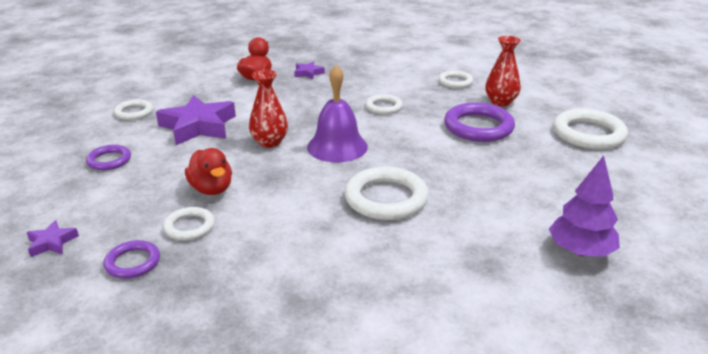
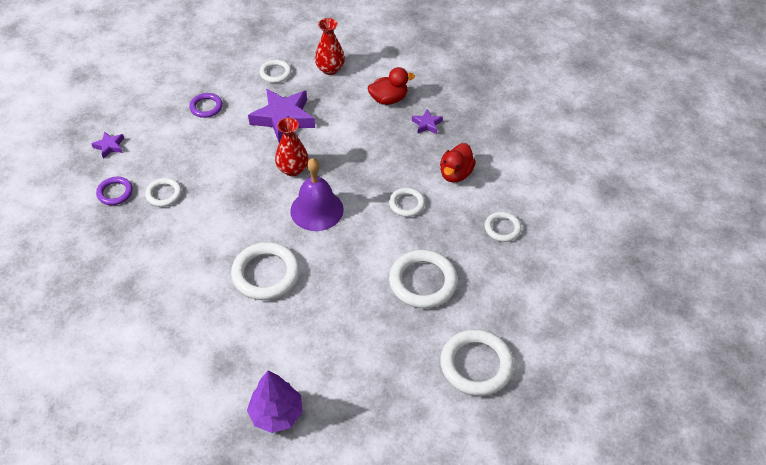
camera: 55 degrees right, 20 degrees up
(211, 189) = (210, 178): red duck -> red duck (455, 174)
(478, 127) = (423, 282): purple ring -> white ring
(500, 102) = (488, 278): red vase -> red vase (330, 69)

